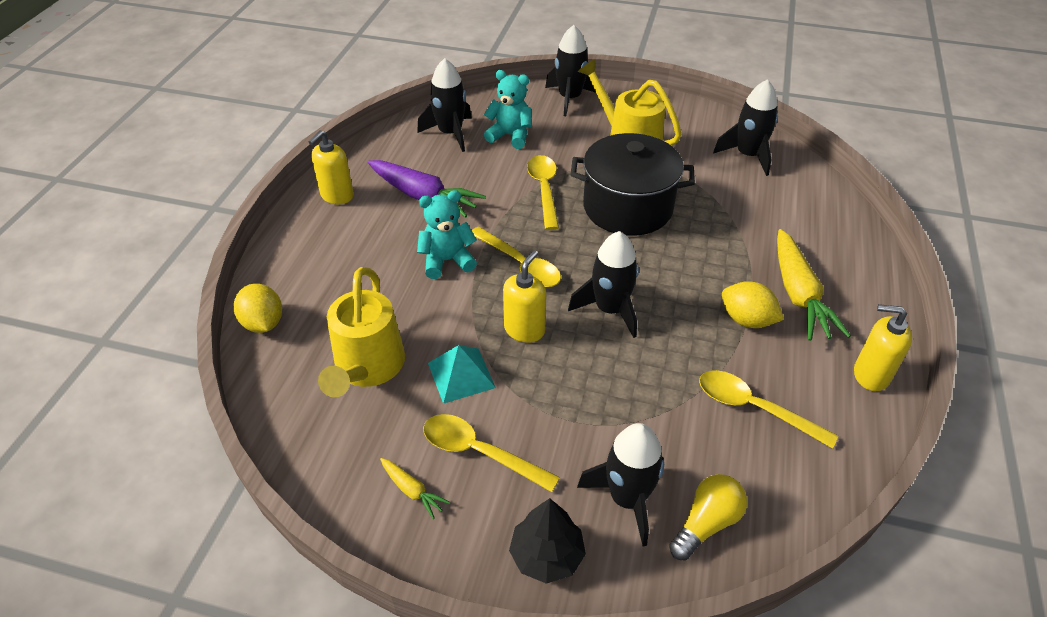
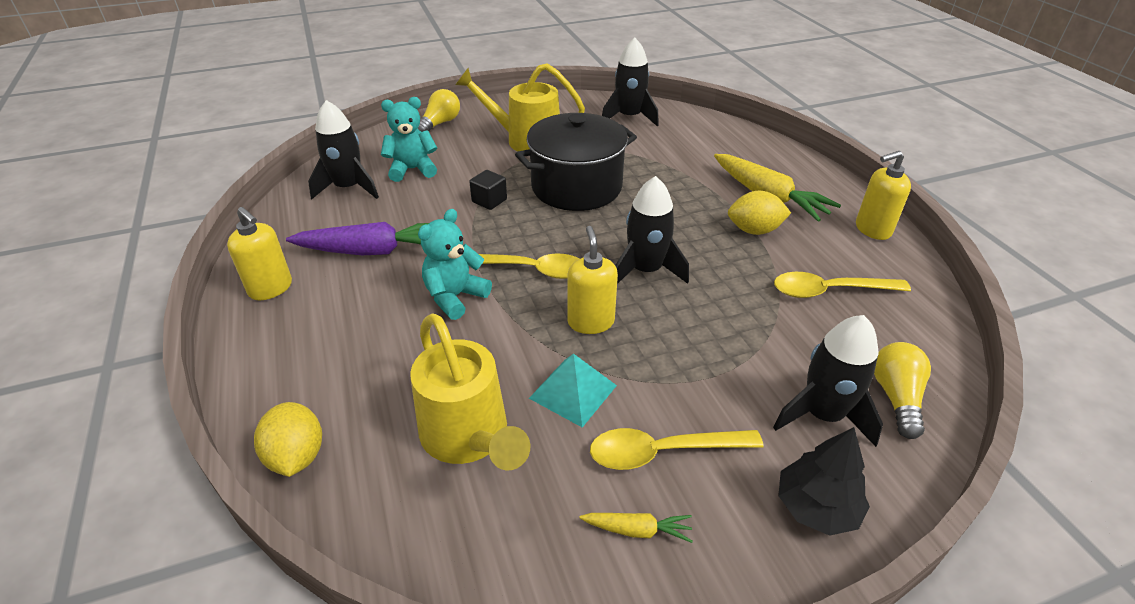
camera: 35 degrees left, 5 degrees down
(263, 323) = (297, 456): yellow lemon -> yellow lemon turned 45 degrees clockwise
(337, 196) = (271, 288): yellow soap dispenser -> yellow soap dispenser turned 45 degrees counterclockwise
(544, 190) = (489, 201): yellow spoon -> black cube
(570, 98) = (439, 123): black rocket -> yellow light bulb

